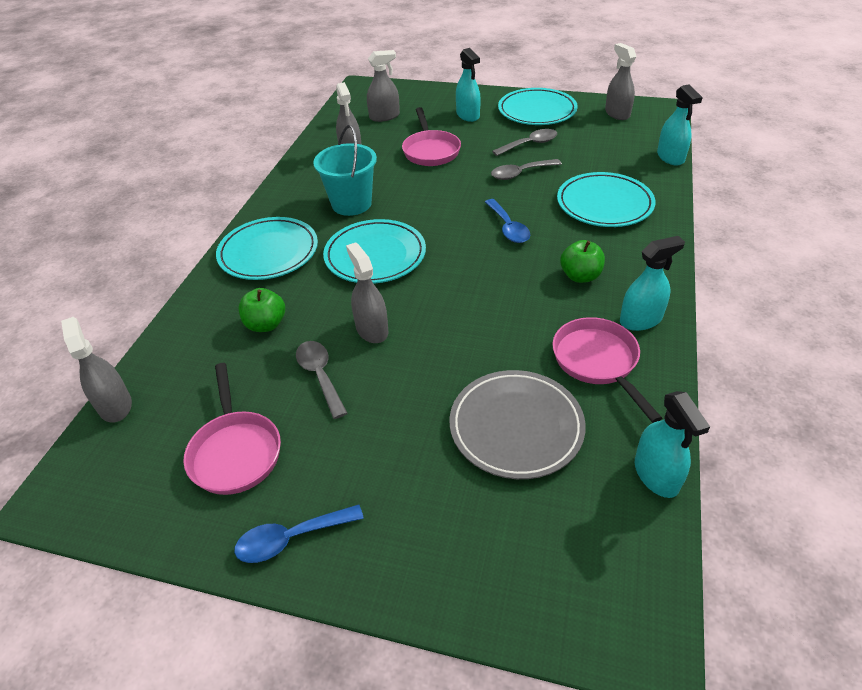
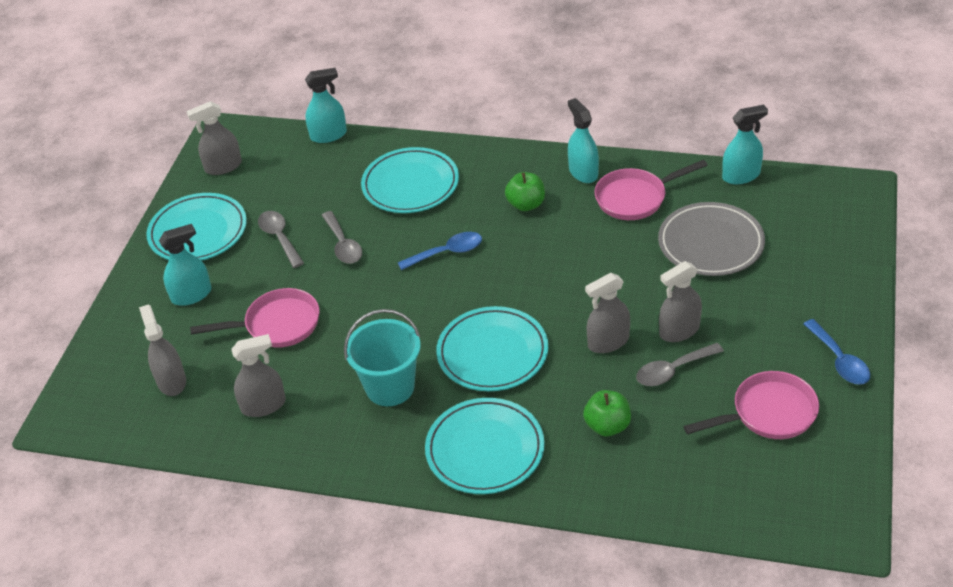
camera: 90 degrees left, 0 degrees up
(115, 405) = (733, 523): grey spray bottle -> grey spray bottle (679, 330)

